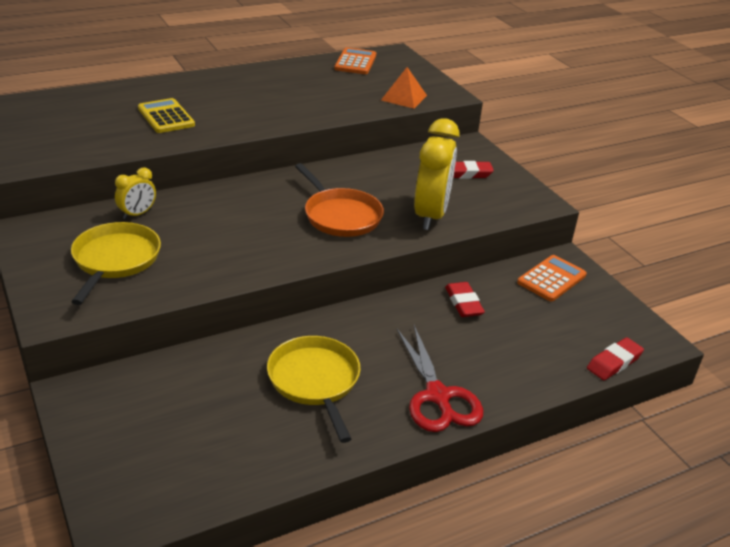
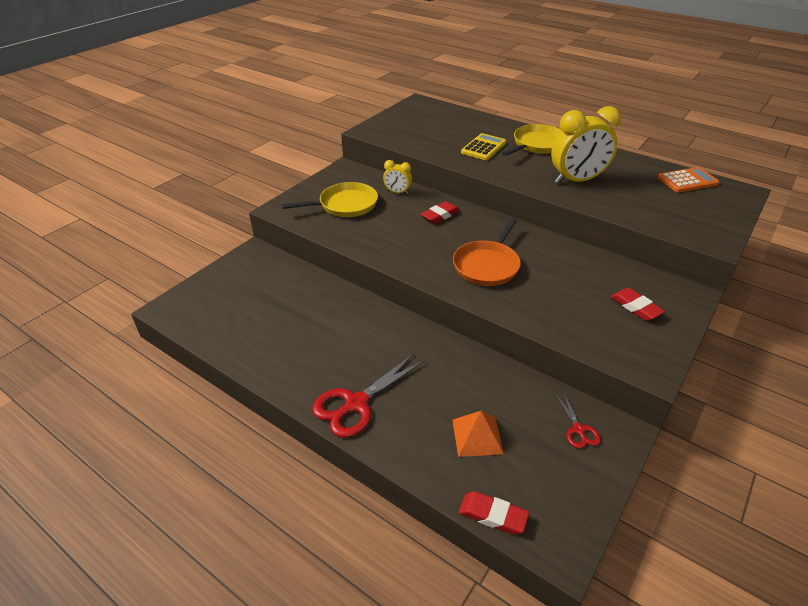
camera: 65 degrees right, 5 degrees up
(315, 381) = (327, 336): yellow pan -> yellow pan (537, 145)
(404, 97) = (667, 221): orange pyramid -> orange pyramid (477, 436)
(431, 215) = (542, 308): yellow clock -> yellow clock (577, 180)
(463, 303) = (482, 381): red eraser -> red eraser (440, 215)
(551, 279) = (578, 430): orange calculator -> red scissors

